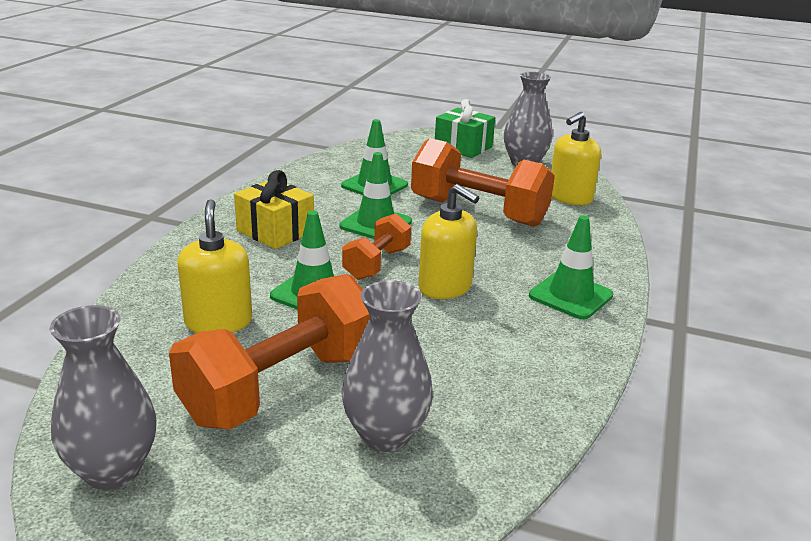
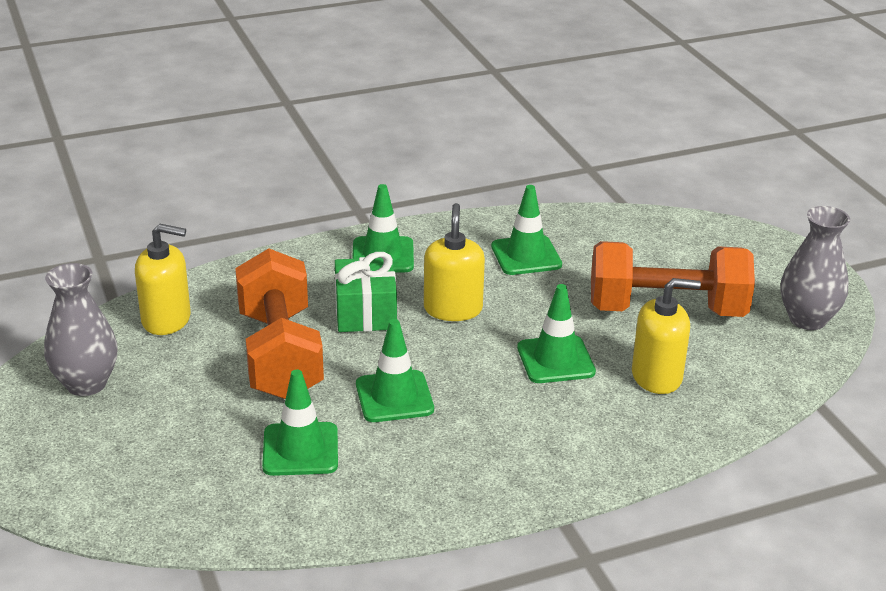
camera: 130 degrees left, 5 degrees up
(218, 322) = (657, 376): yellow soap dispenser -> yellow soap dispenser turned 135 degrees counterclockwise
(275, 231) = (497, 444): yellow gift -> none
(377, 264) = (466, 356): orange dumbbell -> none
(385, 435) = (640, 257): grey vase -> none
(463, 147) = (78, 451): green gift -> green gift (365, 313)
(482, 364) = (526, 256): none -> green traffic cone

